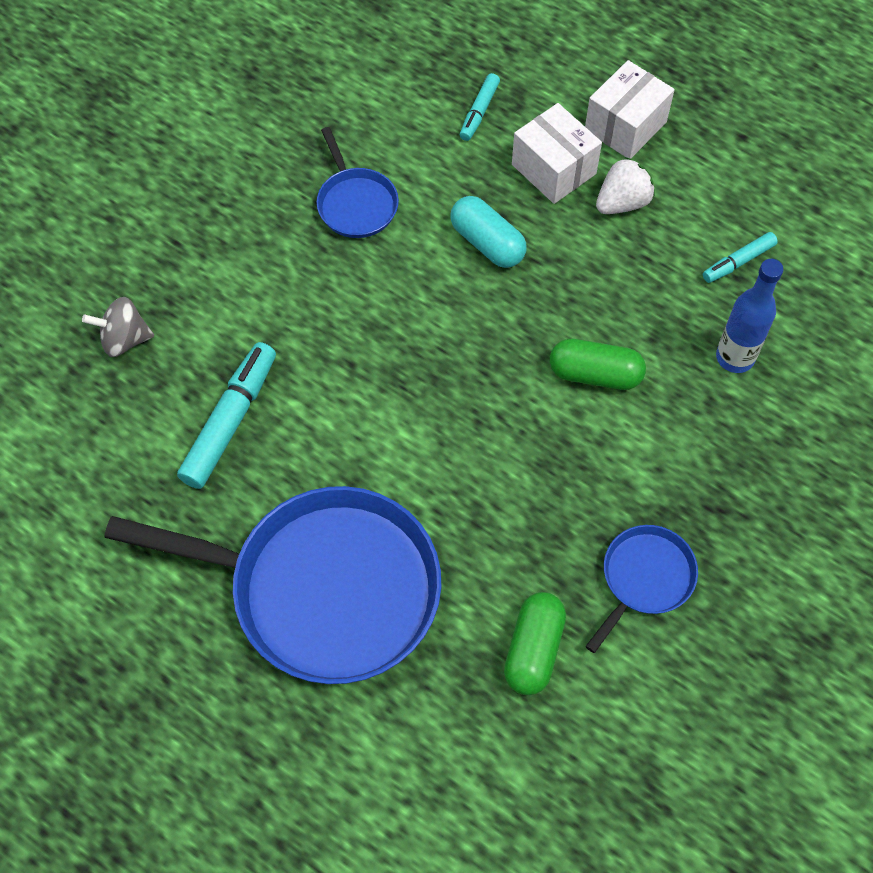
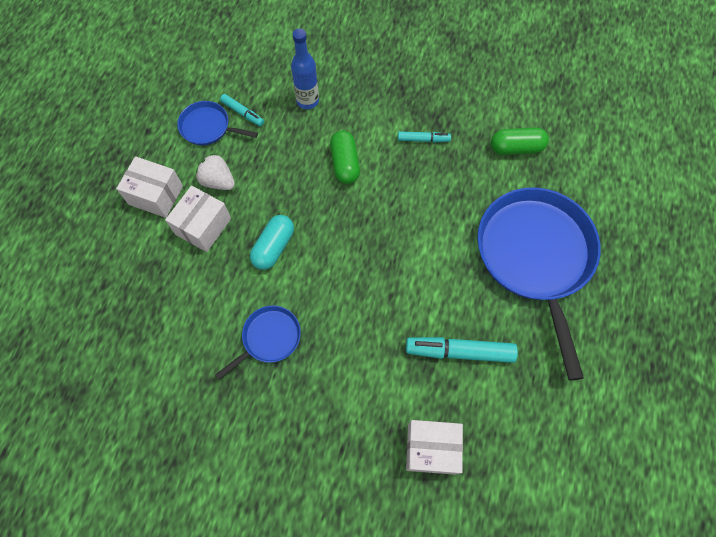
camera: 110 degrees left, 5 degrees up
(124, 339) = (431, 449): grey spinning top -> white box
(479, 112) = (167, 286): turquoise marker -> turquoise marker (423, 139)
(645, 578) = (454, 110): blue pan -> blue pan (208, 127)

